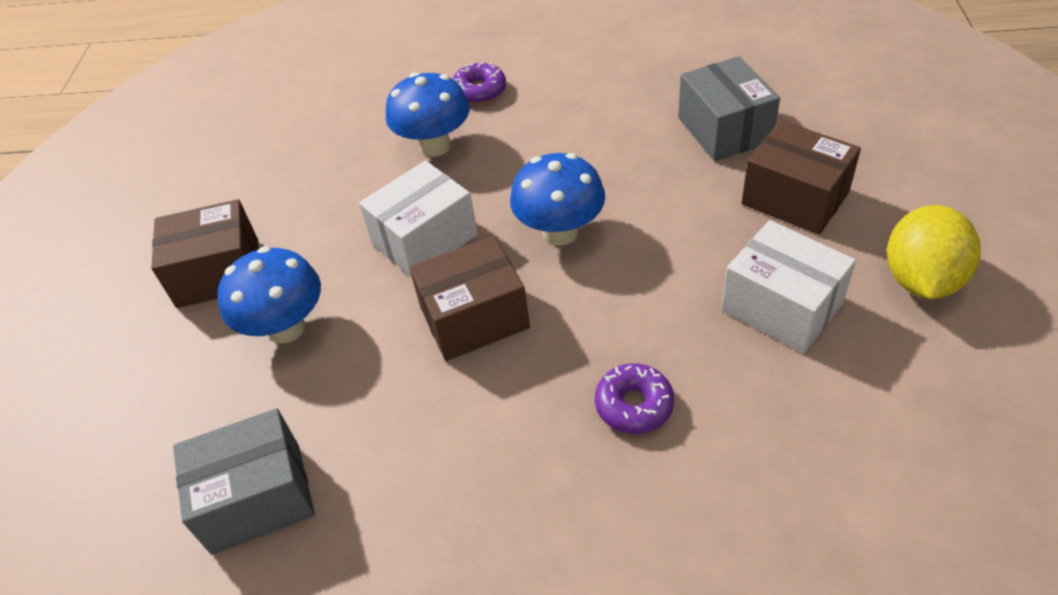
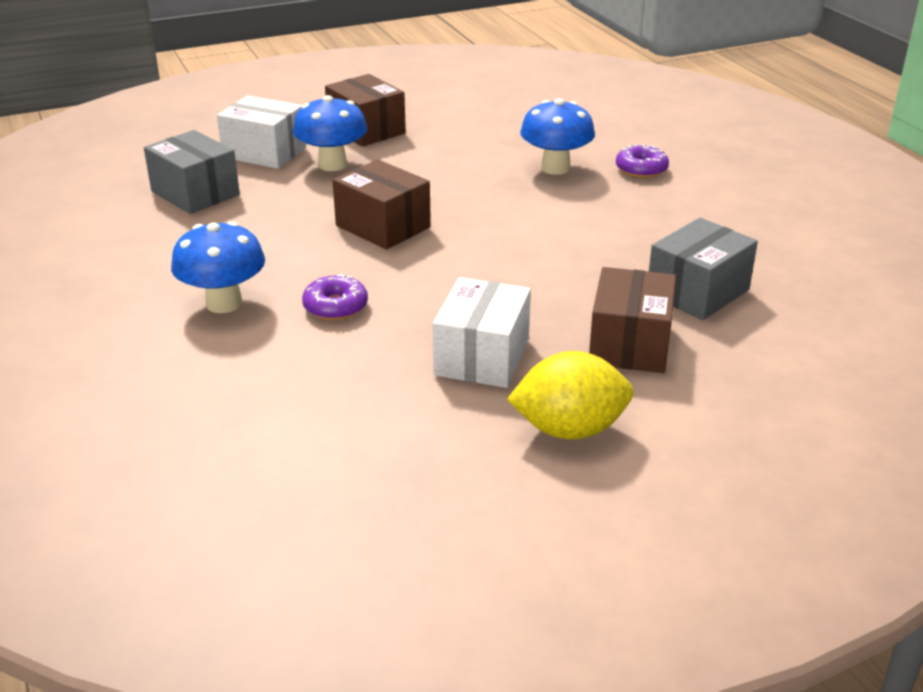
camera: 60 degrees right, 15 degrees down
(425, 239) = (449, 189): white box -> white box (264, 152)
(560, 232) = (497, 240): blue mushroom -> blue mushroom (224, 303)

